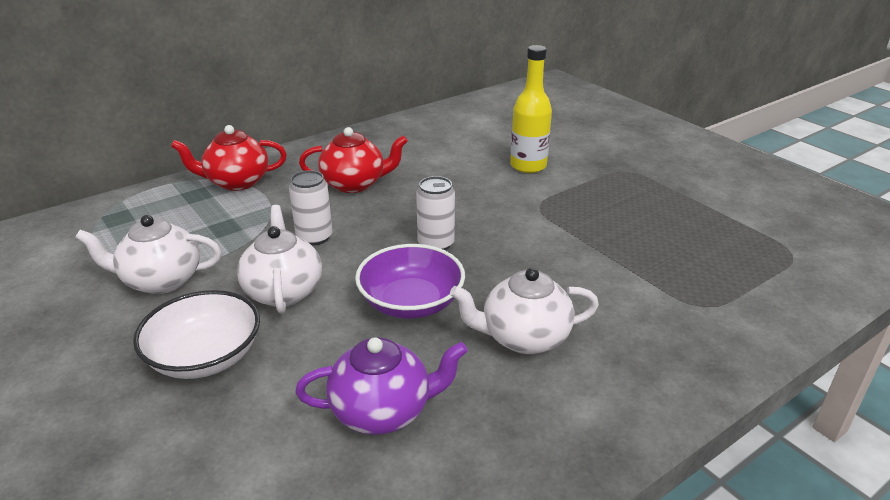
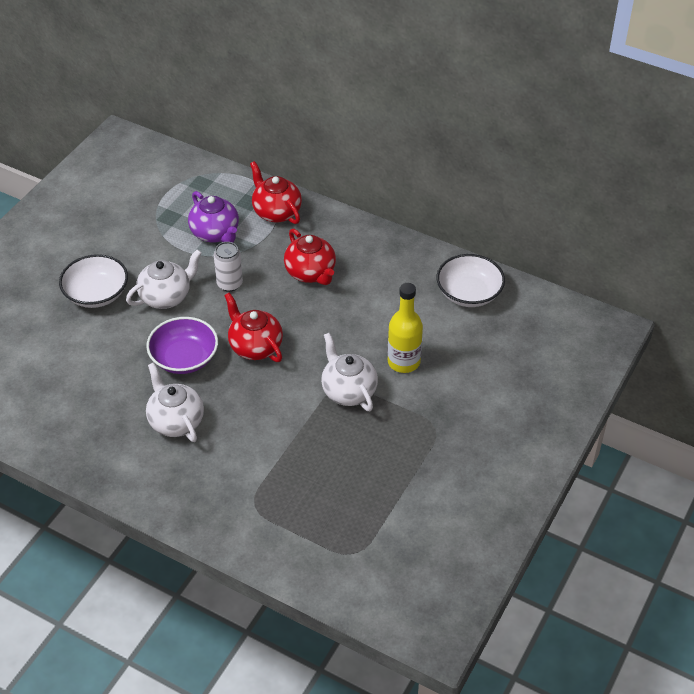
camera: 65 degrees right, 15 degrees up
(161, 280) = (149, 240): white teapot -> white teapot (348, 391)
(383, 411) = (88, 381): purple teapot -> purple teapot (215, 233)
(436, 244) = (255, 346): white can -> red teapot
(464, 119) = (469, 293): none -> white bowl

